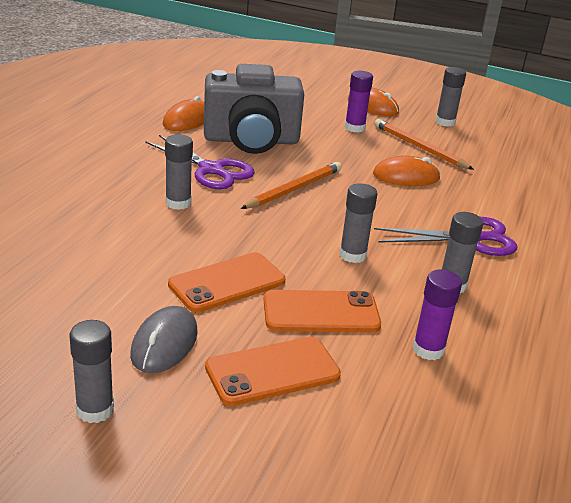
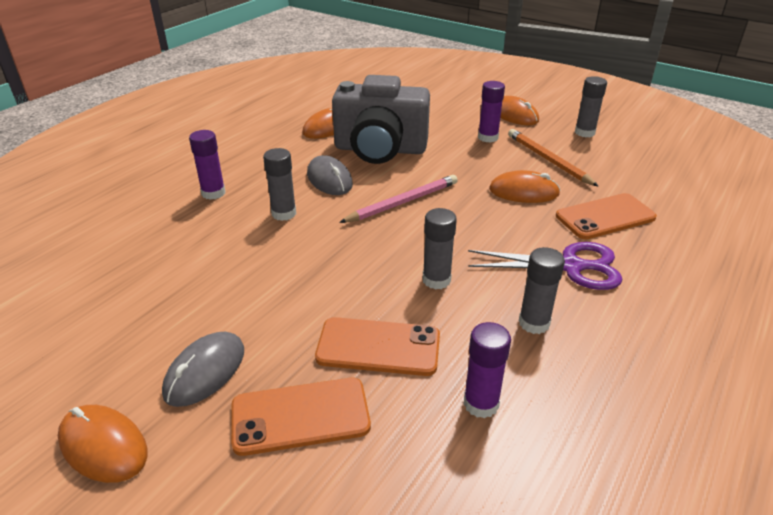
camera: 15 degrees right, 5 degrees up
(93, 186) = (213, 193): none -> purple glue stick
(95, 410) = (103, 446): grey glue stick -> orange mouse
(211, 170) = (329, 179): purple scissors -> grey mouse
(227, 283) = (295, 305): orange phone -> orange phone (605, 217)
(294, 189) = (402, 202): orange pencil -> pink pencil

